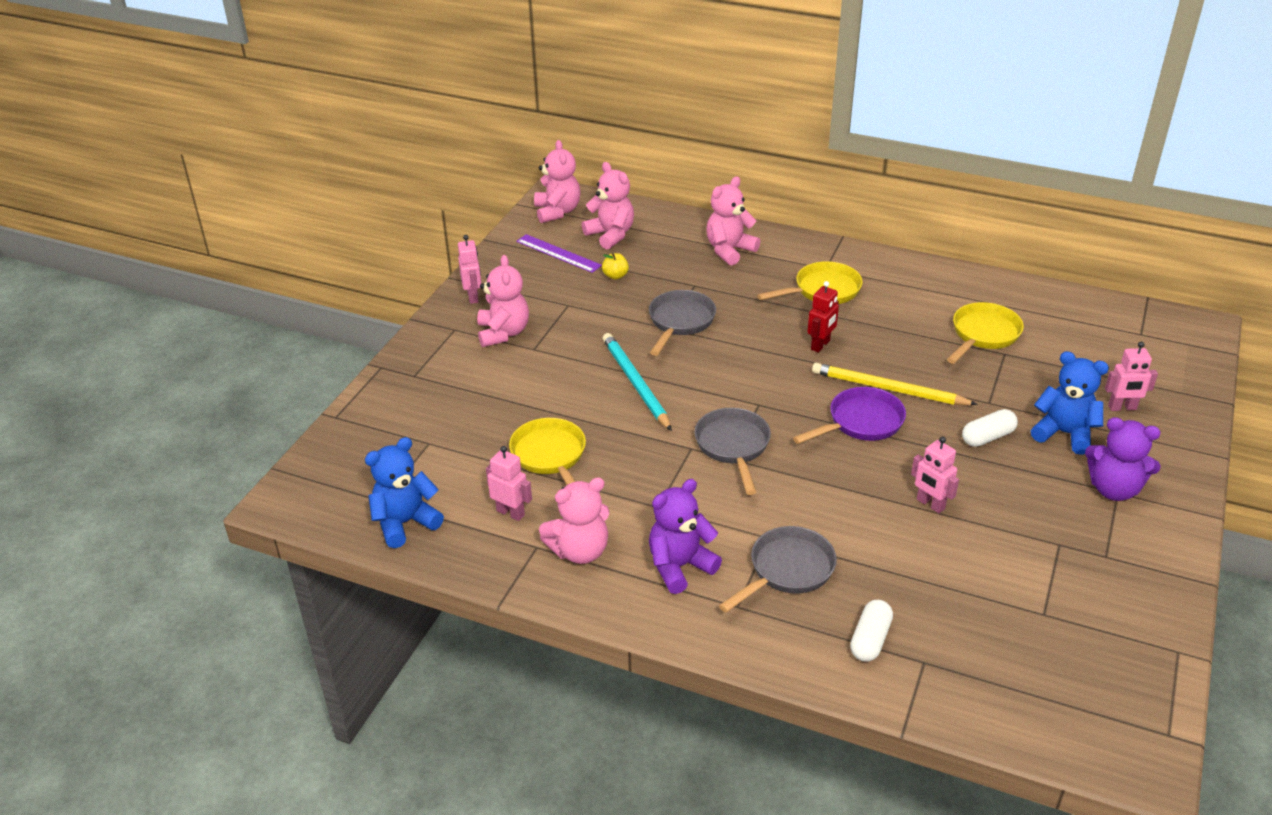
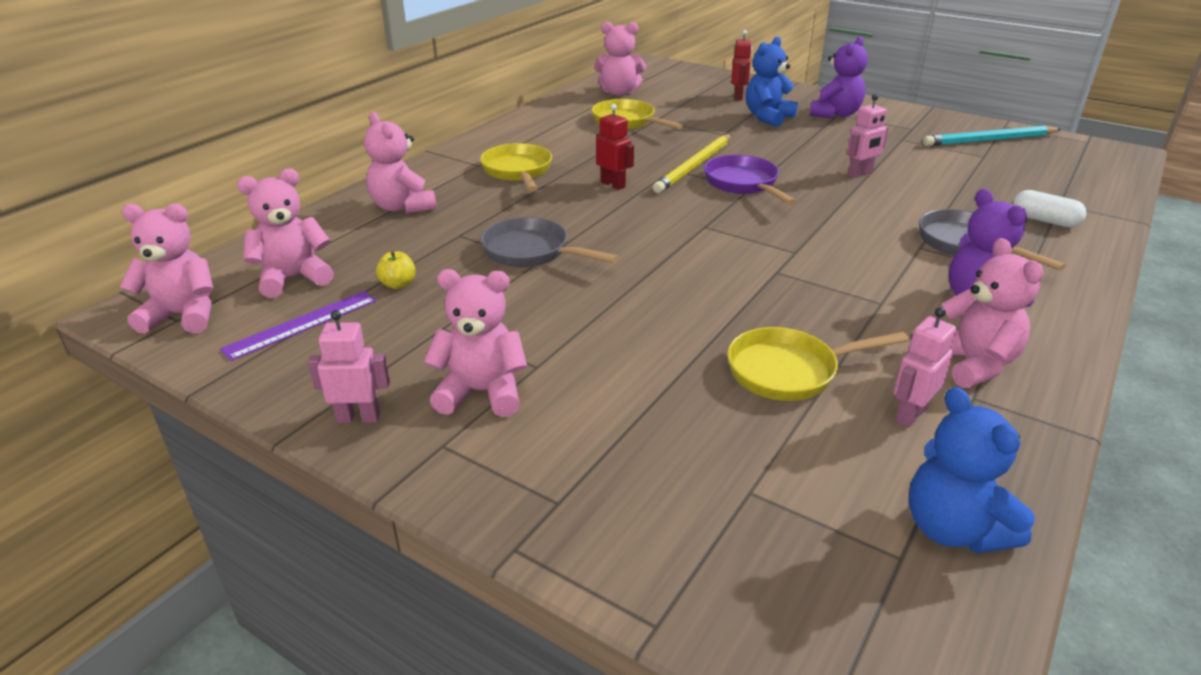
camera: 80 degrees left, 5 degrees down
(635, 383) = (646, 293): turquoise pencil -> turquoise pencil (989, 140)
(733, 447) = (776, 248): grey pan -> none
(987, 437) = (770, 141): white capsule -> none
(1072, 319) = (619, 92): none -> pink teddy bear
(1122, 408) = (738, 97): pink robot -> red robot

